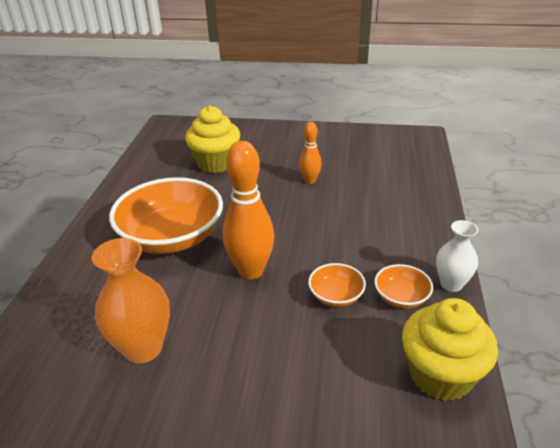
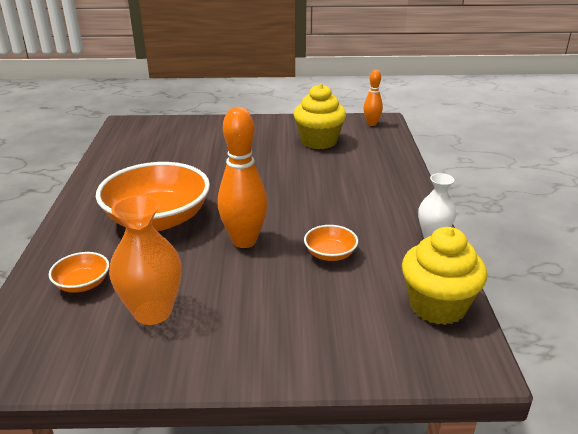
camera: 10 degrees left, 5 degrees down
(215, 163) = (186, 154): yellow cupcake -> yellow cupcake (319, 141)
(310, 181) = (284, 164): orange bowling pin -> orange bowling pin (371, 124)
(401, 297) = (390, 250): orange bowl -> orange bowl (82, 284)

